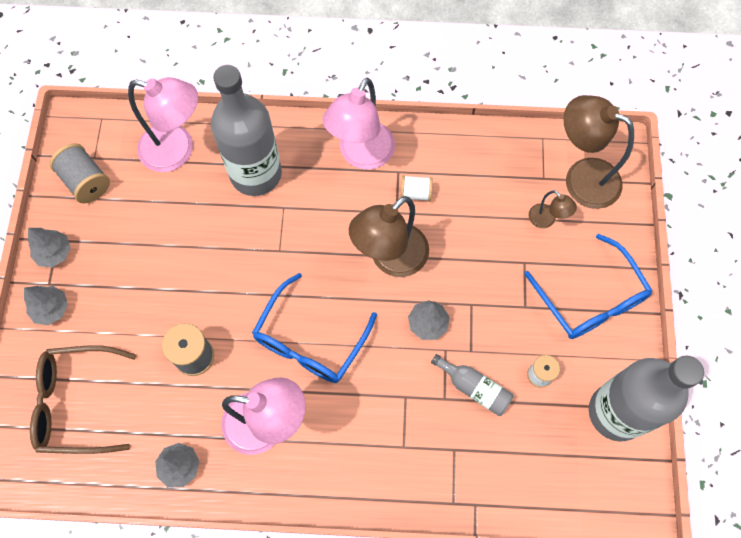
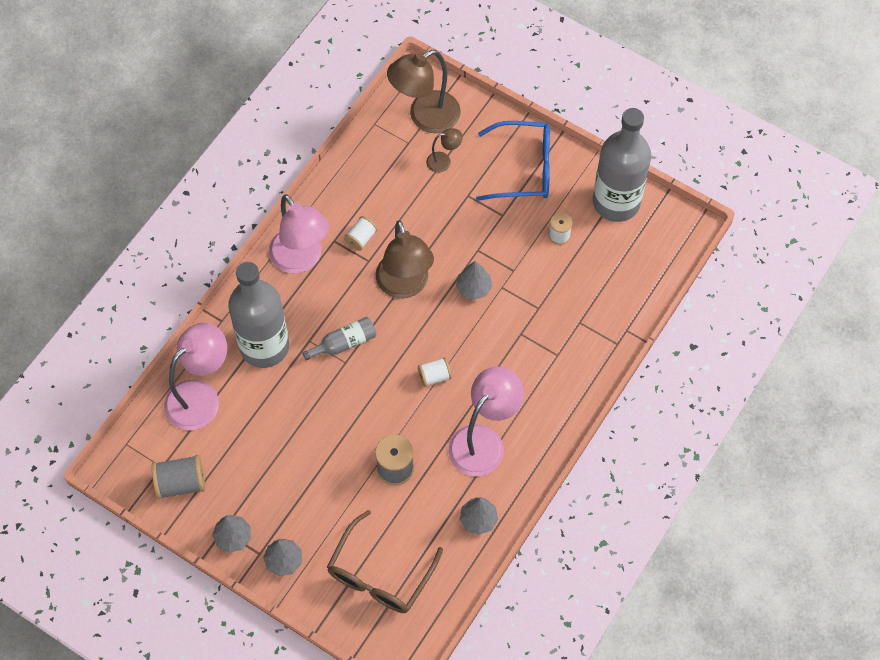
camera: 60 degrees left, 5 degrees down
(310, 339) = (434, 376): blue glasses -> white spool
(474, 388) = (542, 283): grey bottle -> grey bottle (344, 343)

